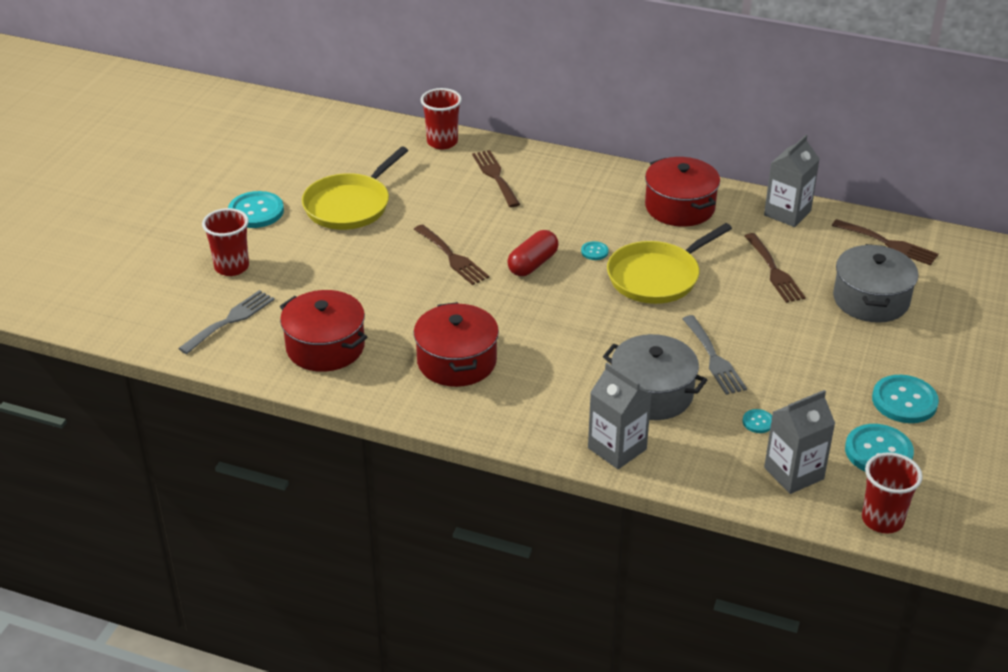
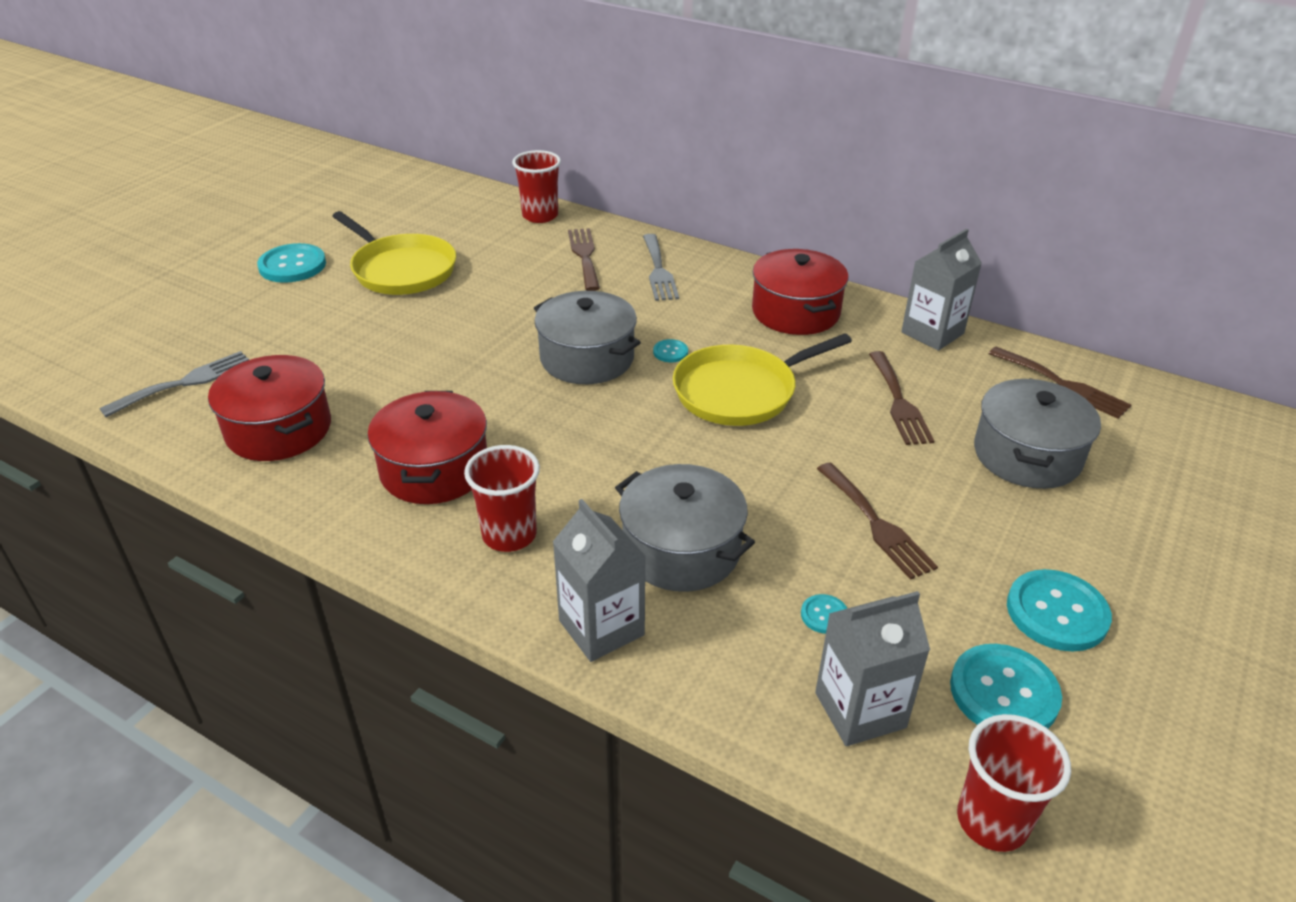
camera: 10 degrees right, 0 degrees up
(231, 267) = (227, 322): red cup -> red cup (509, 535)
(350, 205) = (401, 270): yellow pan -> yellow pan turned 90 degrees counterclockwise
(452, 257) = (492, 339): brown fork -> brown fork (876, 524)
(533, 264) = (587, 358): red capsule -> grey pot
(714, 358) = (785, 510): grey fork -> grey fork (659, 271)

